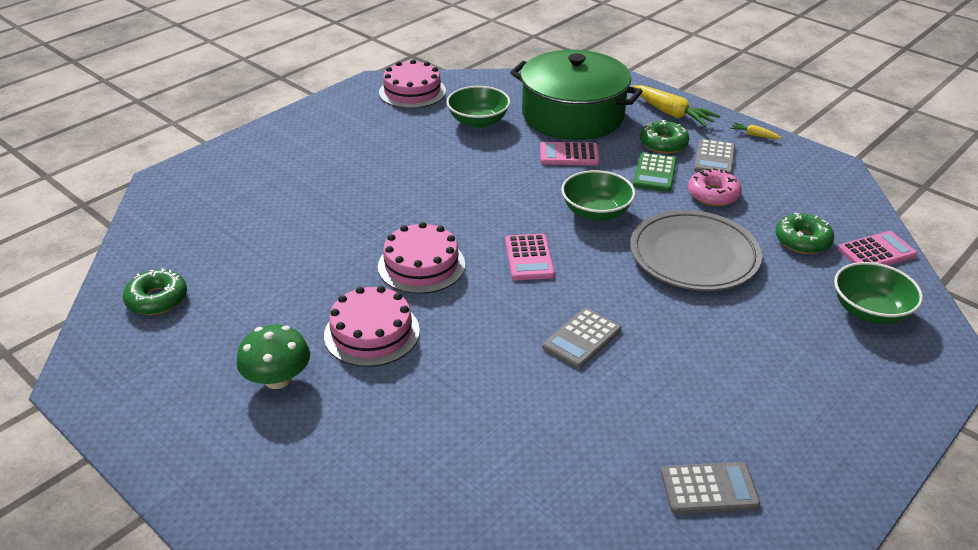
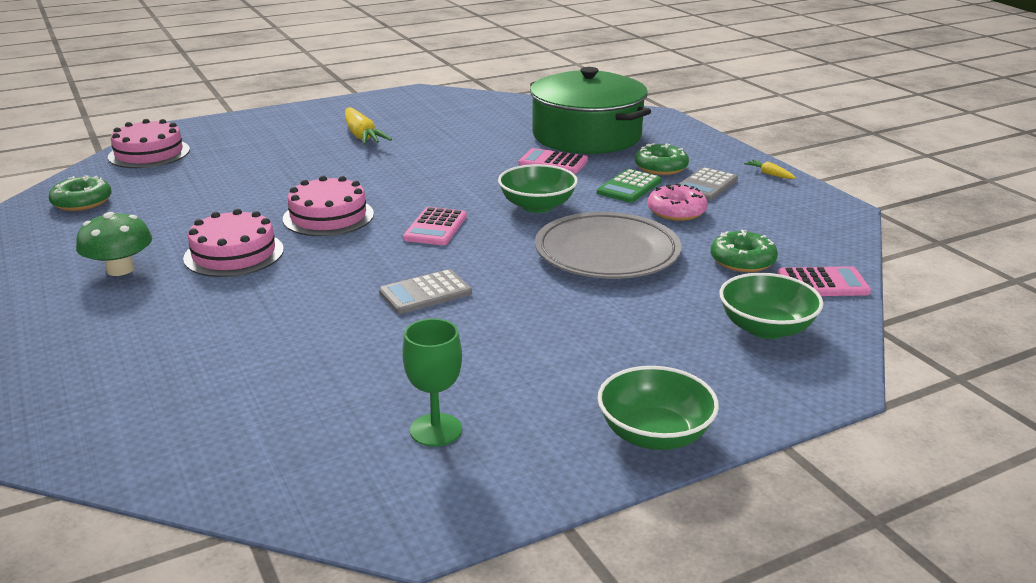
camera: 20 degrees right, 10 degrees down
(412, 91) = (447, 101): pink cake -> pink cake (149, 153)
(478, 121) = (488, 128): green bowl -> green bowl (654, 434)
(671, 113) = (693, 147): yellow carrot -> yellow carrot (362, 136)
(709, 489) = (436, 430): grey calculator -> green goblet

